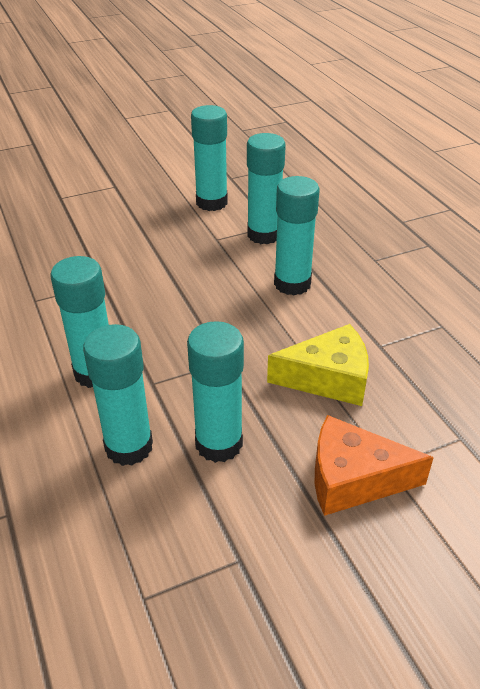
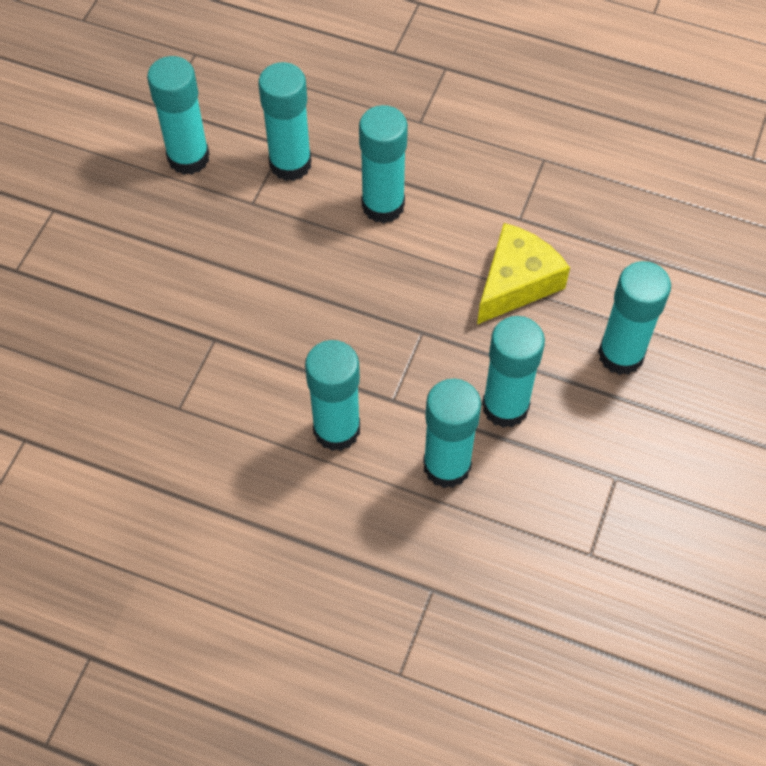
camera: 45 degrees left, 20 degrees up
(353, 479) = (621, 355): orange cheese -> turquoise glue stick

